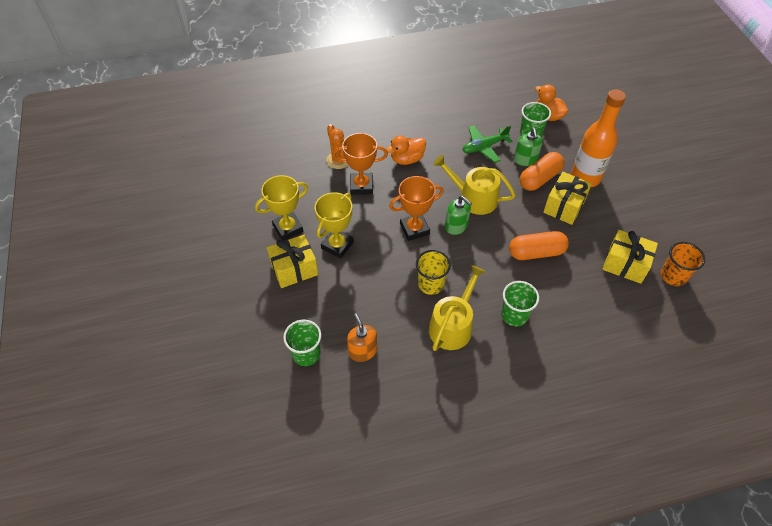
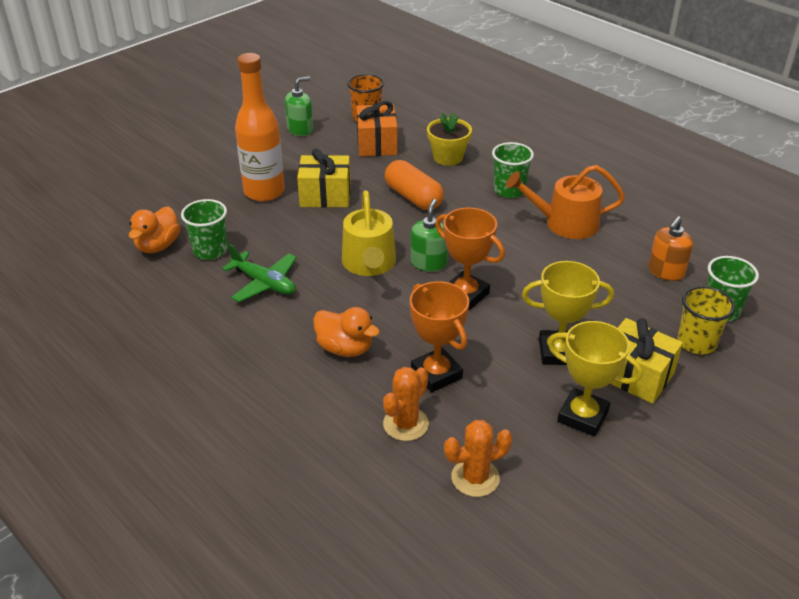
camera: 120 degrees left, 15 degrees down
(288, 169) = (475, 478): none -> orange cactus
(431, 284) = (531, 254): yellow cup -> yellow cup (696, 342)
(452, 325) = (565, 223): yellow watering can -> orange watering can
(525, 160) = (264, 242): green soap dispenser -> green soap dispenser (300, 129)
(539, 178) = (292, 223): orange capsule -> none
(582, 300) = (448, 157): none -> yellow flower pot
(625, 264) = (376, 144): yellow gift -> orange gift

